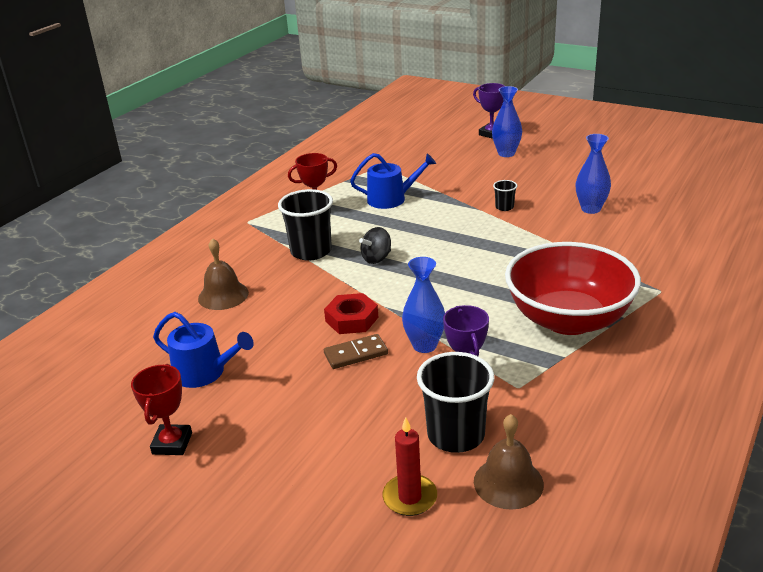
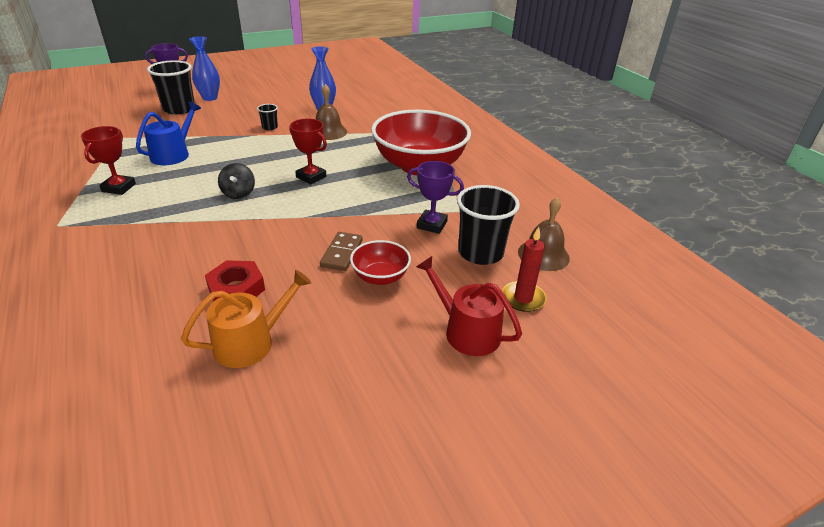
camera: 60 degrees left, 5 degrees up
(172, 443) = (328, 404): red trophy -> red trophy (311, 177)
(205, 372) = (251, 342): blue watering can -> orange watering can
(223, 295) = (150, 285): brown bell -> brown bell (328, 132)
(311, 251) = (172, 215): black cup -> black cup (179, 109)
(321, 479) = (466, 331): none -> red watering can
(346, 392) = (380, 277): none -> red bowl
(351, 319) = (296, 236): red nut -> red nut (236, 288)
(424, 345) = (373, 222): blue vase -> none

